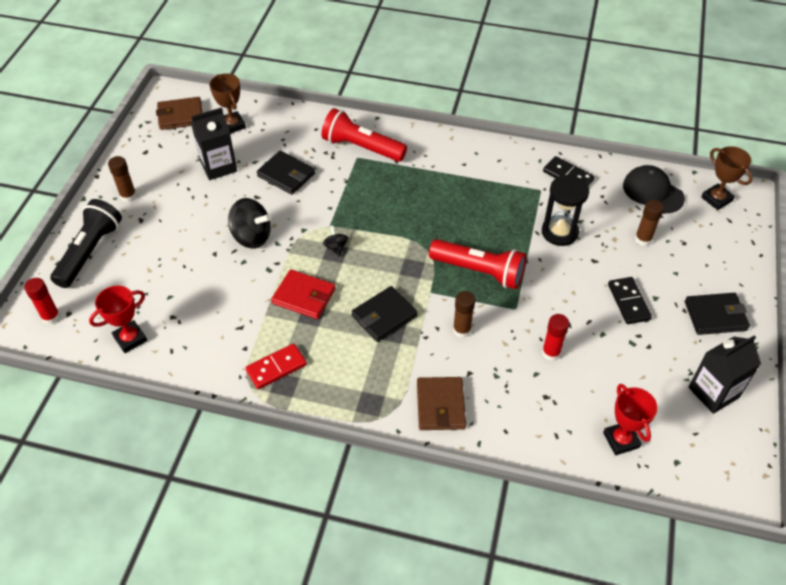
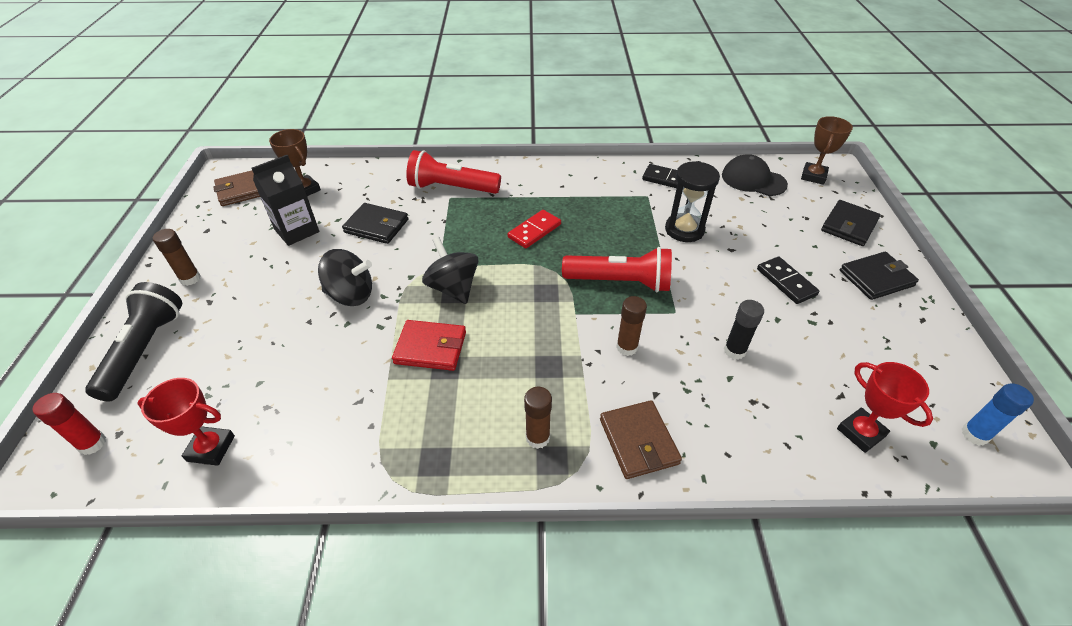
camera: 15 degrees left, 5 degrees down
(130, 339) = (211, 448): red trophy -> red trophy turned 60 degrees clockwise
(276, 367) = (418, 441): red domino -> red domino (534, 231)
(336, 248) = (453, 288): black spinning top -> black spinning top, size x1.93
(384, 316) = (533, 350): black wallet -> black wallet (849, 226)
(551, 353) = (734, 351): red glue stick -> black glue stick
(643, 239) = (767, 222): brown glue stick -> brown glue stick (537, 437)
(713, 392) = (922, 355): black carton -> none
(715, 463) = (974, 434): none -> blue glue stick
(716, 199) = (813, 176): brown trophy -> brown trophy turned 75 degrees clockwise

